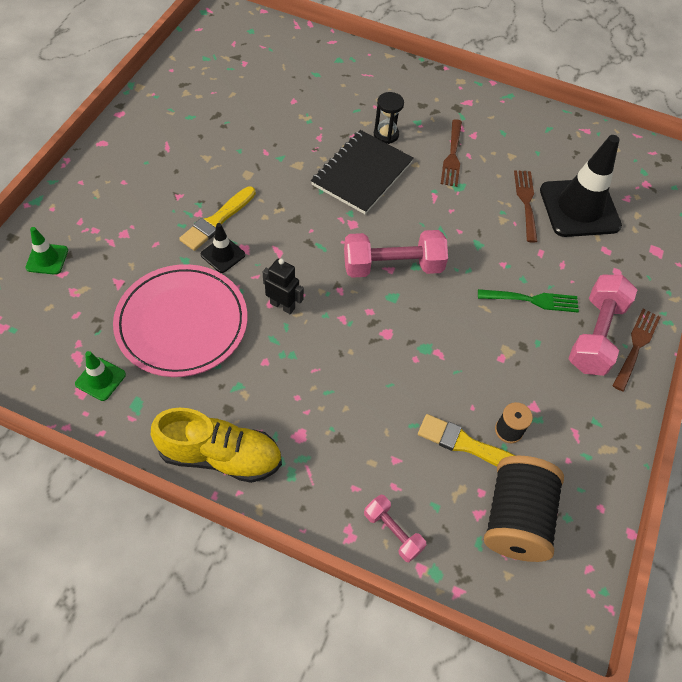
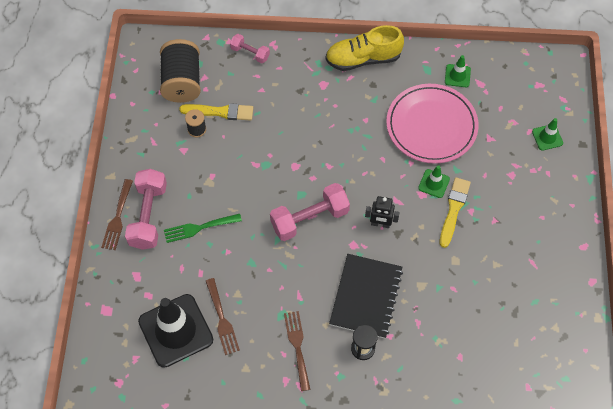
camera: 165 degrees right, 5 degrees up
(223, 255) = (434, 183): black traffic cone -> green traffic cone
(282, 305) = (373, 160): black robot -> black robot (380, 224)

